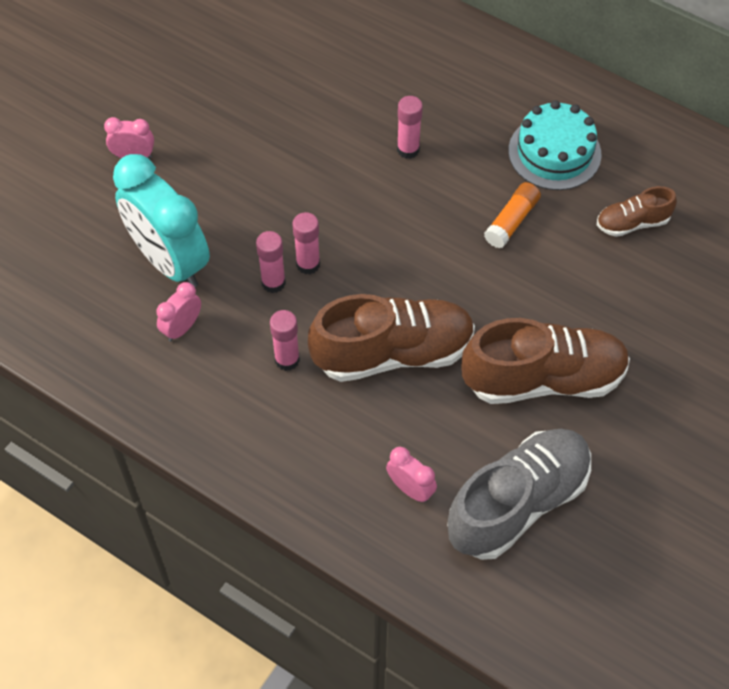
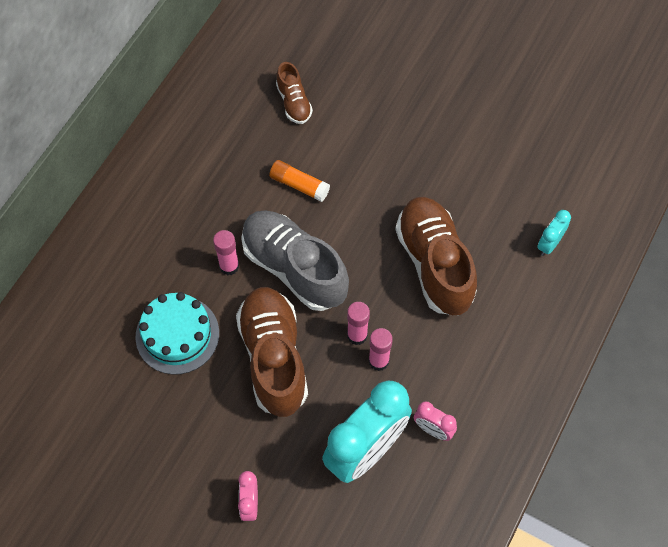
camera: 95 degrees left, 5 degrees up
(287, 360) = (452, 342): pink glue stick -> none
(410, 489) = (549, 244): pink clock -> turquoise clock
(517, 503) = (547, 174): grey shoe -> grey shoe (294, 268)
(543, 378) = (442, 160): brown shoe -> brown shoe (274, 358)
(554, 152) = (226, 156): turquoise cake -> turquoise cake (177, 335)

